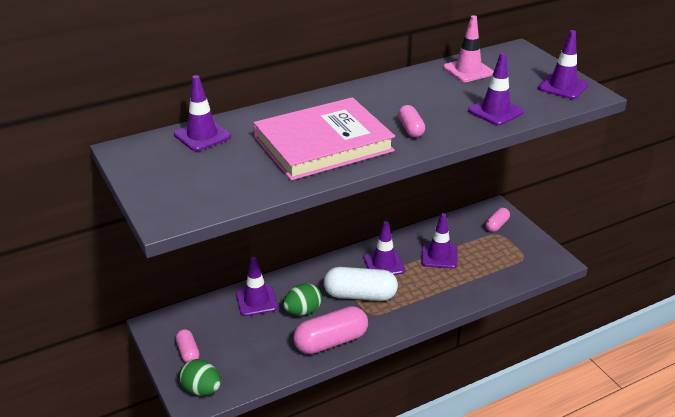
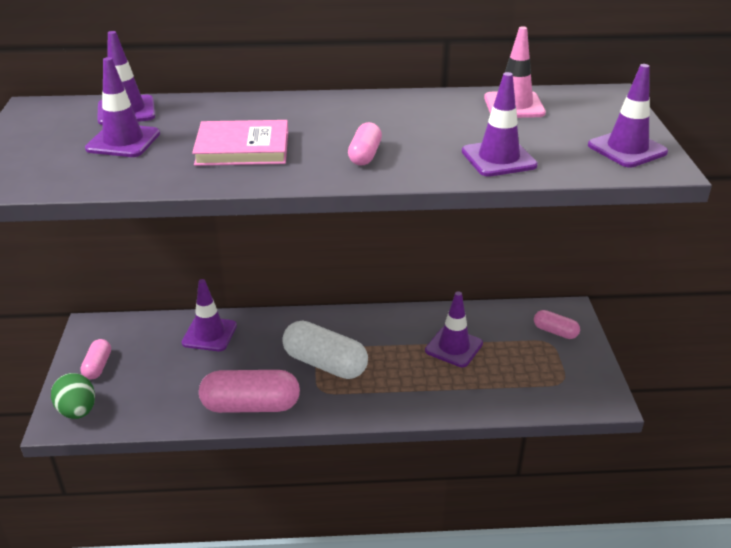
camera: 25 degrees right, 0 degrees up
(303, 311) = (248, 361): green egg -> none
(323, 144) = (242, 148): pink book -> pink book, size x0.60
(384, 264) = (380, 337): purple traffic cone -> purple traffic cone (123, 141)
(496, 225) = (555, 332): pink capsule -> pink capsule turned 60 degrees clockwise

